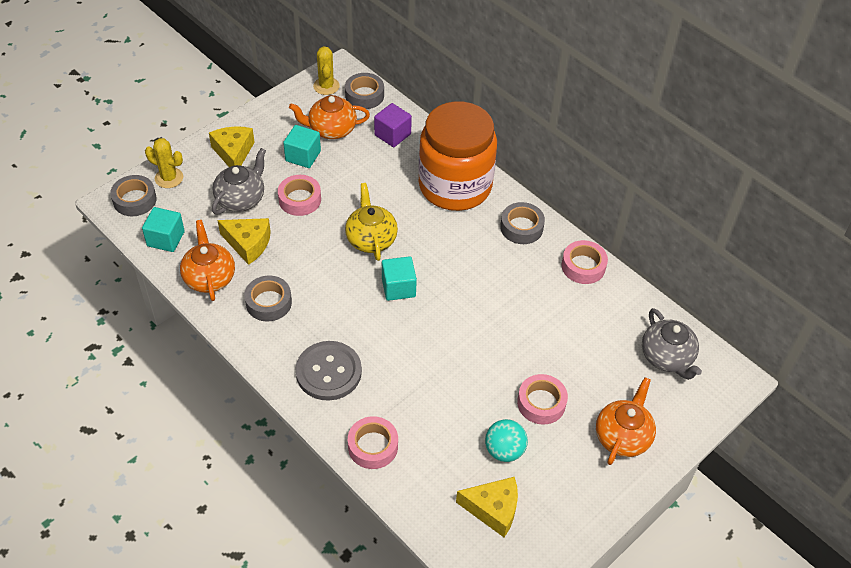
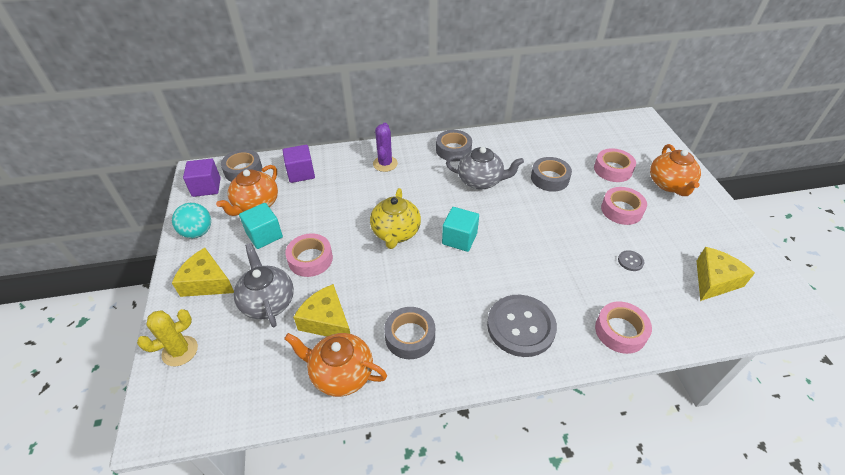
camera: 55 degrees left, 5 degrees down
(134, 200) = (175, 398): grey tape -> grey tape (549, 178)
(166, 239) = (256, 392): turquoise cube -> none
(248, 244) = (327, 321): yellow cheese -> yellow cheese turned 105 degrees counterclockwise
(326, 86) = (206, 187): yellow cactus -> purple cube
(371, 239) = (396, 233): yellow teapot -> yellow teapot turned 105 degrees counterclockwise
(455, 186) = (385, 164): orange jar -> purple cactus
(468, 431) = (630, 261): none -> grey button
(504, 450) = (658, 249): turquoise ball -> turquoise ball (197, 232)
(583, 266) = (510, 138): pink tape -> pink tape (613, 169)
(622, 437) = (669, 184): orange teapot -> orange teapot turned 150 degrees counterclockwise
(667, 357) = (611, 138): grey teapot -> grey teapot (480, 181)

